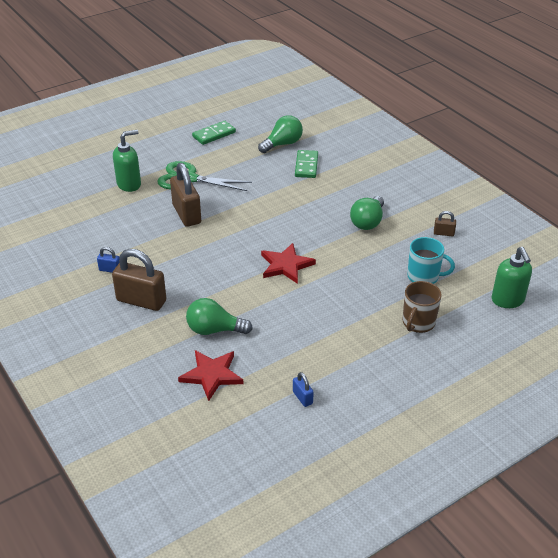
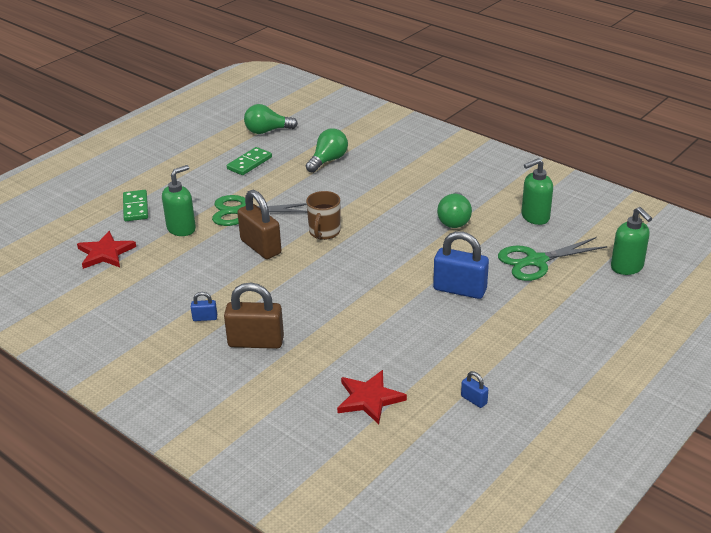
camera: 15 degrees left, 5 degrees down
(214, 330) = (349, 354): green light bulb -> green light bulb (267, 131)
(286, 265) = (392, 277): red star -> red star (105, 253)
(306, 166) = (364, 177): green domino -> green domino (135, 207)
(340, 289) = (459, 289): none -> blue padlock
(418, 323) = (552, 305): brown mug -> brown mug (324, 232)
(424, 276) = (536, 261): turquoise mug -> green scissors
(443, 233) = (535, 217): brown padlock -> green soap dispenser

